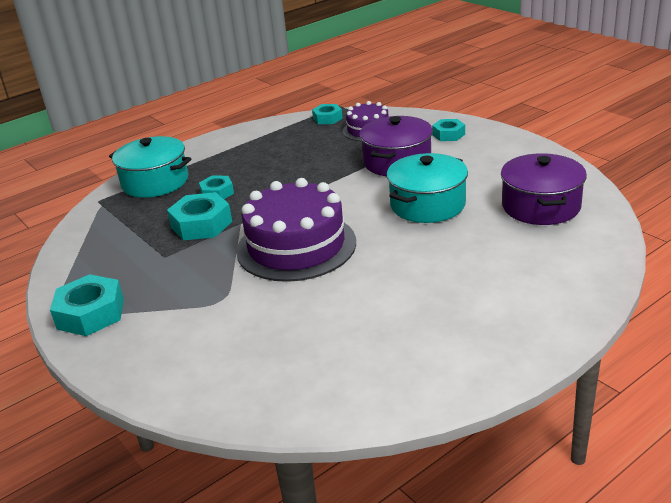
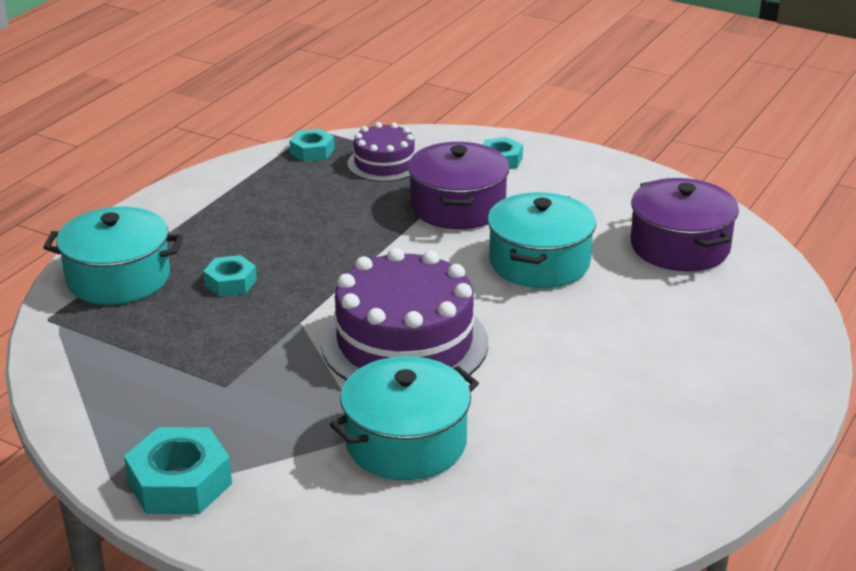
camera: 25 degrees left, 0 degrees up
(201, 224) = (244, 332): turquoise nut -> none
(247, 313) = (406, 442): none -> turquoise pot

